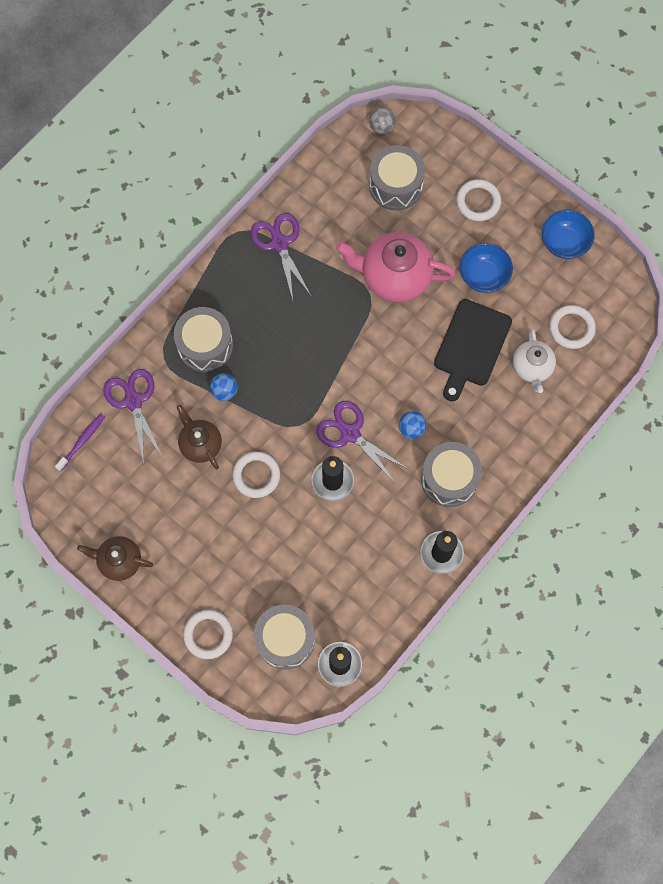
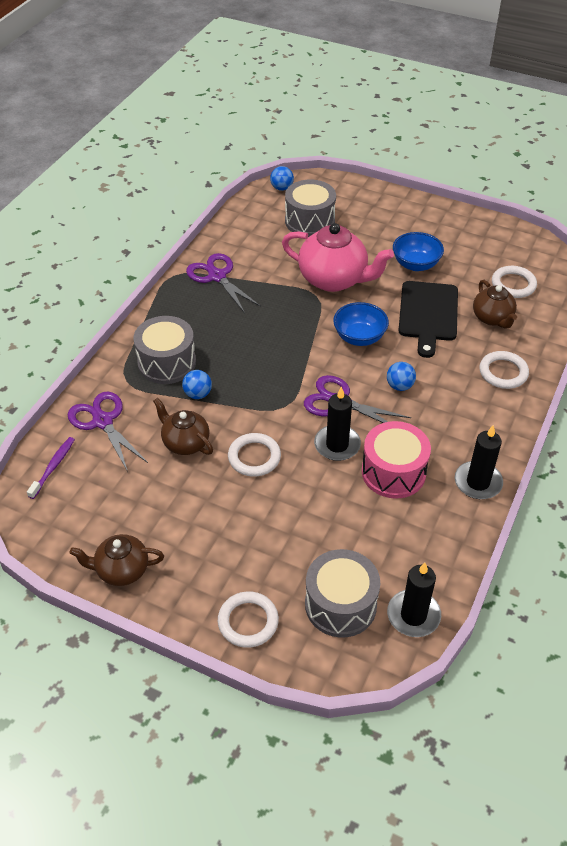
camera: 15 degrees left, 25 degrees down
(372, 523) = (393, 472): none -> pink drum
(381, 127) = (282, 188): grey ball -> blue ball
(394, 277) = (334, 279): pink teapot -> pink teapot turned 150 degrees counterclockwise
(449, 479) = (456, 418): grey drum -> none
(478, 202) = (387, 219): white ring -> white ring (503, 372)
(532, 368) = (492, 318): white teapot -> brown teapot
(564, 242) = (476, 231): blue bowl -> blue bowl (359, 337)

